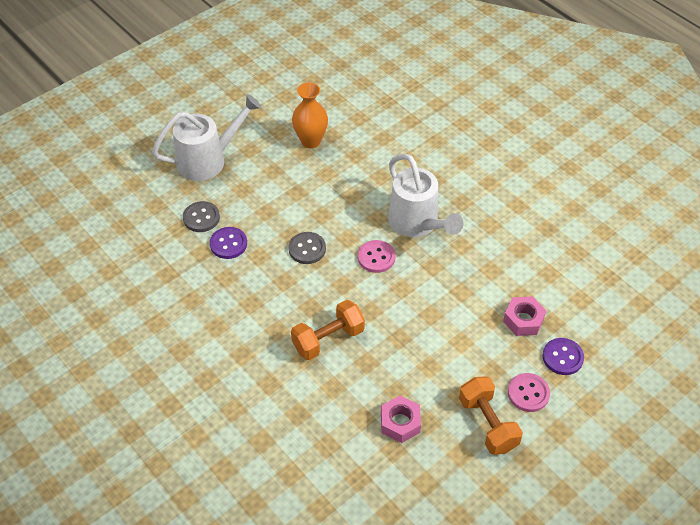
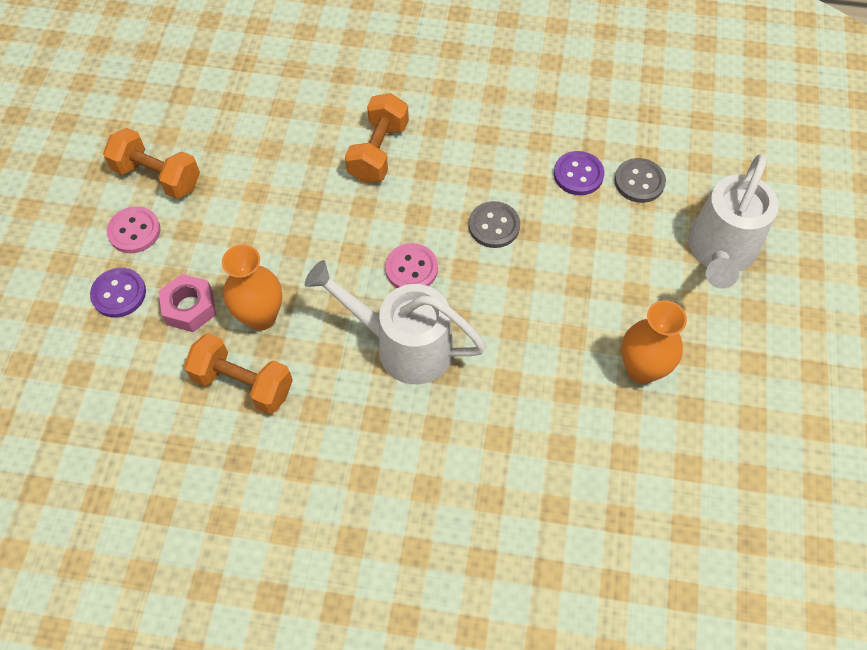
camera: 140 degrees right, 10 degrees up
(400, 423) = (243, 125): pink nut -> none
(484, 288) = (261, 316): none -> orange vase
(520, 260) = (243, 383): none -> orange dumbbell

